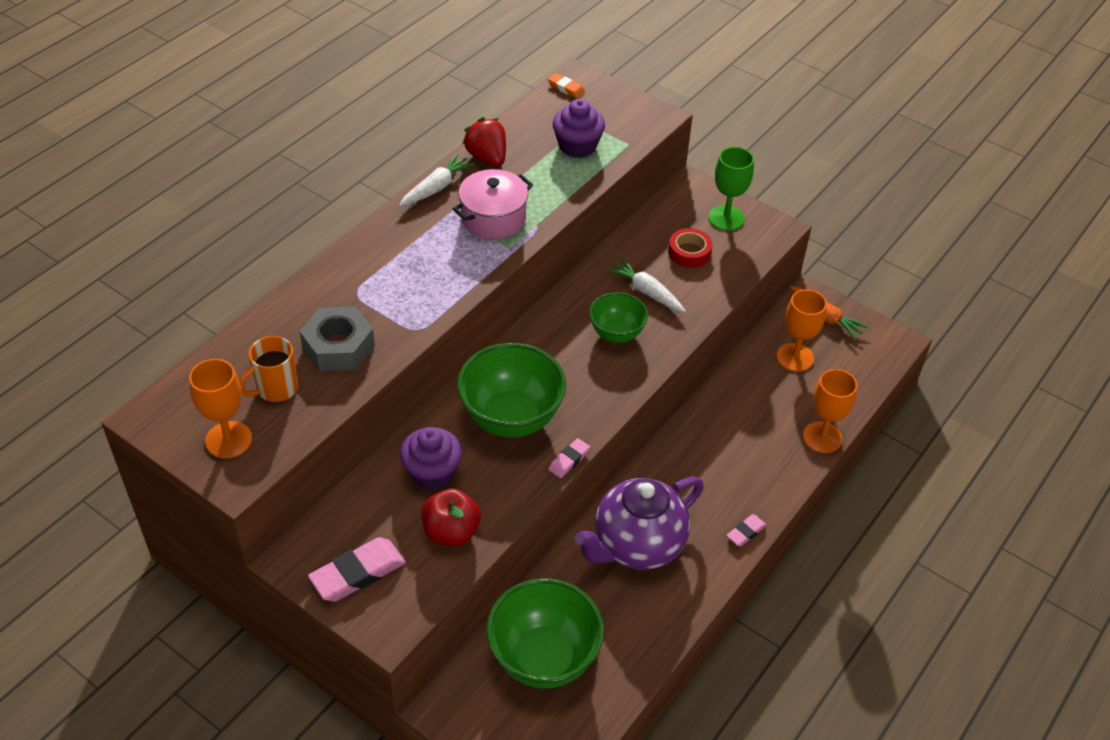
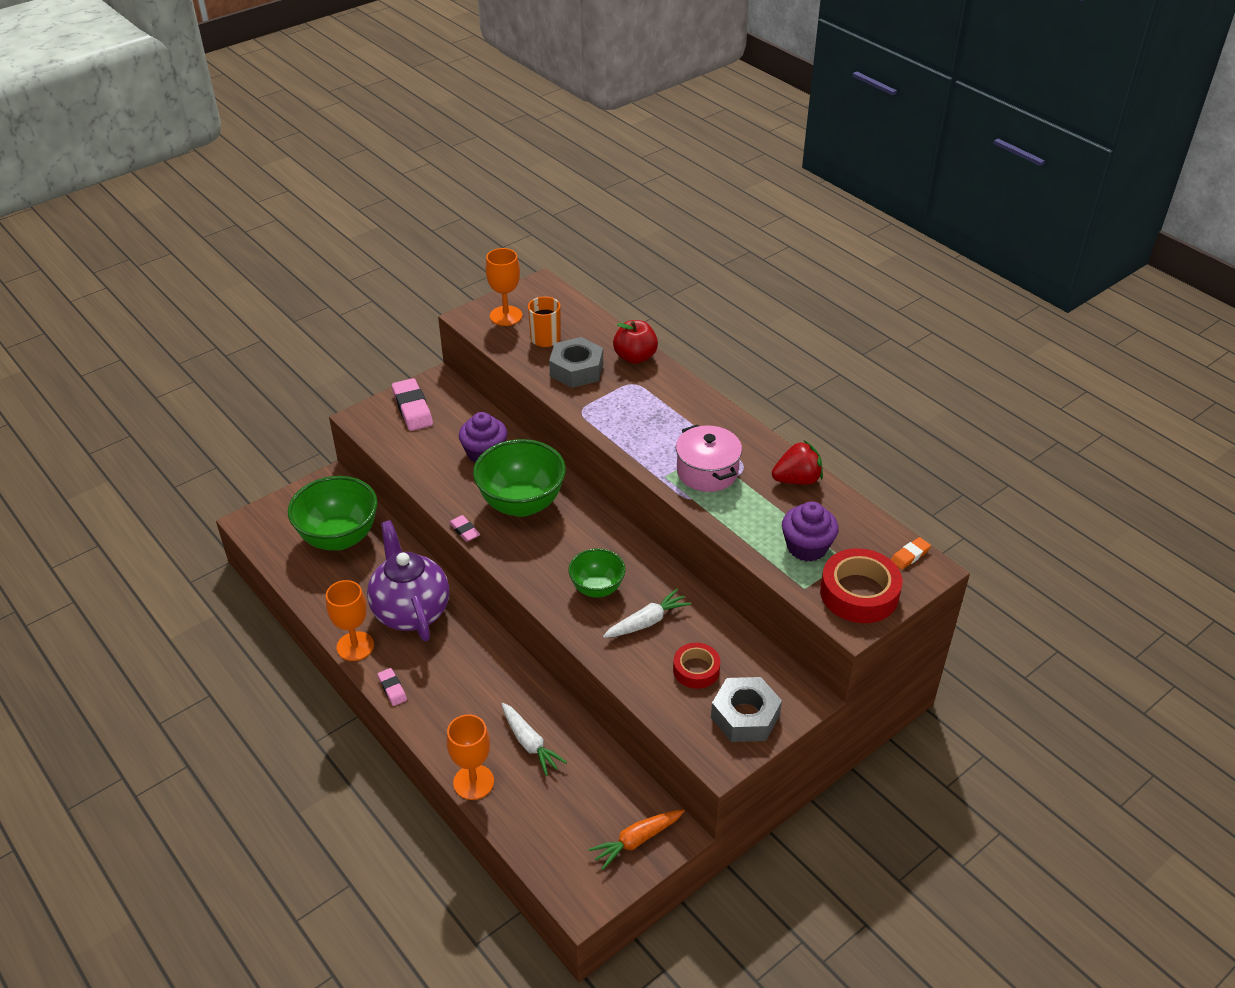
camera: 105 degrees right, 5 degrees down
(436, 188) = (757, 442): white carrot -> white carrot (529, 743)
(451, 532) = (425, 456): red apple -> red apple (635, 357)
(622, 114) = (859, 593): none -> red tape
(726, 218) = (745, 716): green goblet -> grey nut
(795, 357) = (585, 791): orange goblet -> orange goblet (355, 646)

